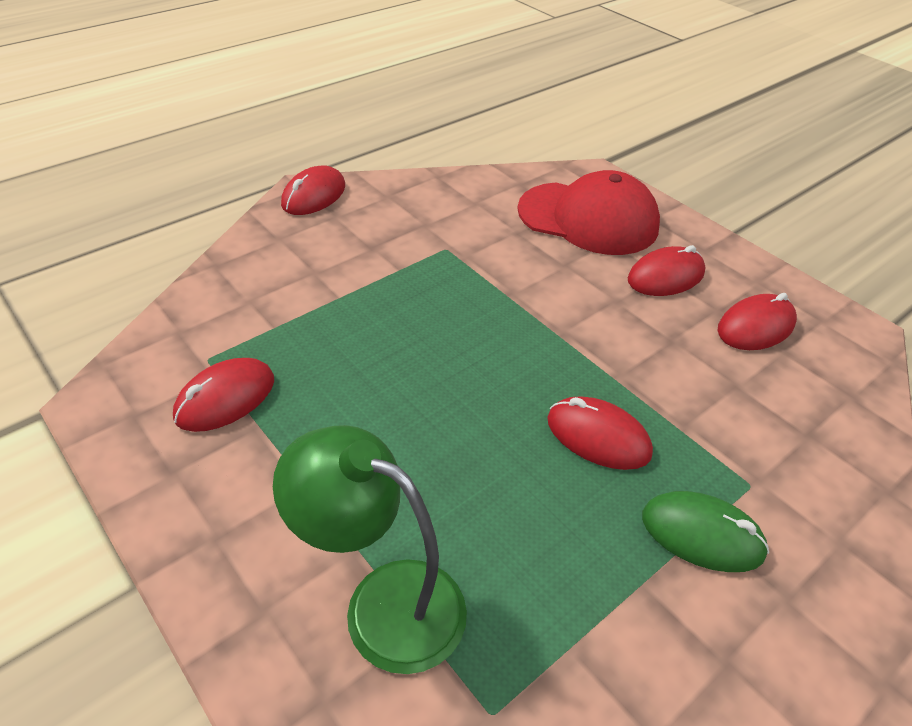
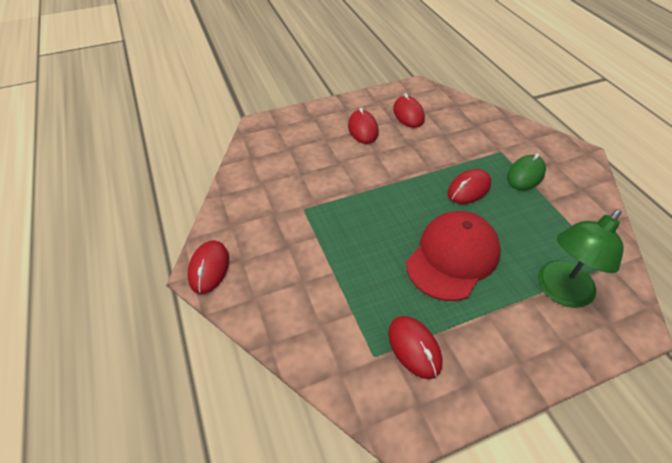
camera: 70 degrees left, 5 degrees up
(314, 196) = (209, 268): red mouse -> red mouse turned 45 degrees clockwise
(588, 218) = (301, 140): red cap -> red cap (452, 257)

